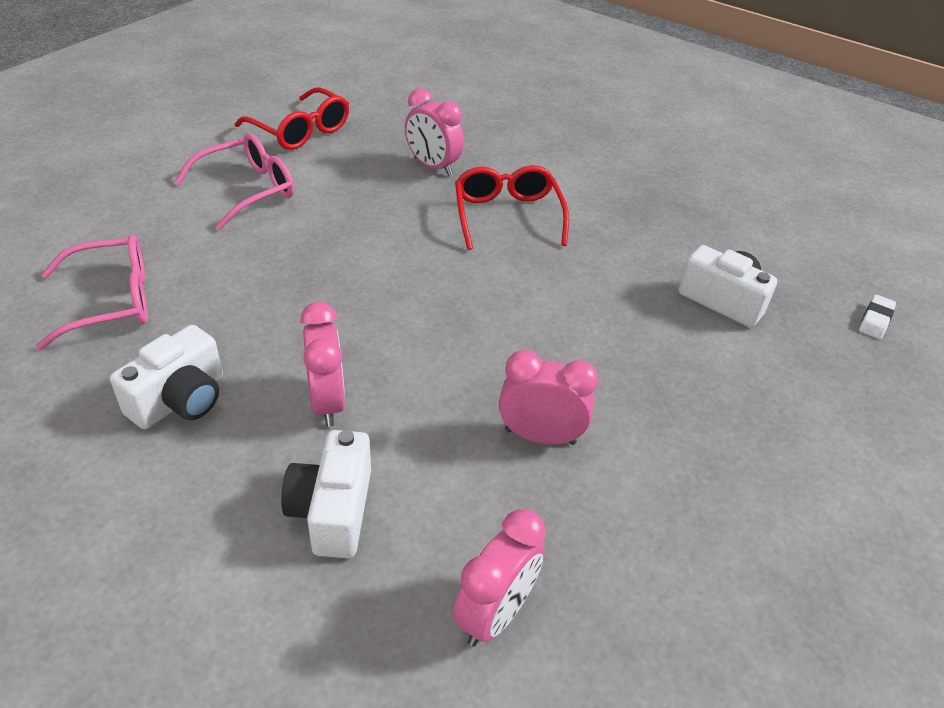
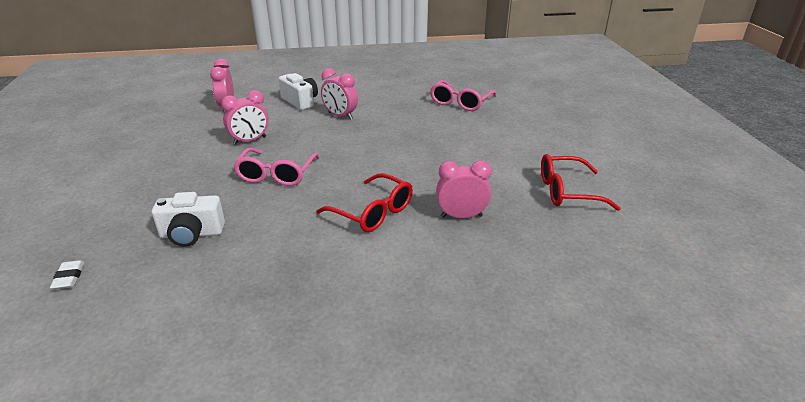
camera: 140 degrees right, 10 degrees down
(180, 400) = (386, 98): white camera -> none
(248, 190) = (511, 151): pink glasses -> pink glasses (276, 175)

